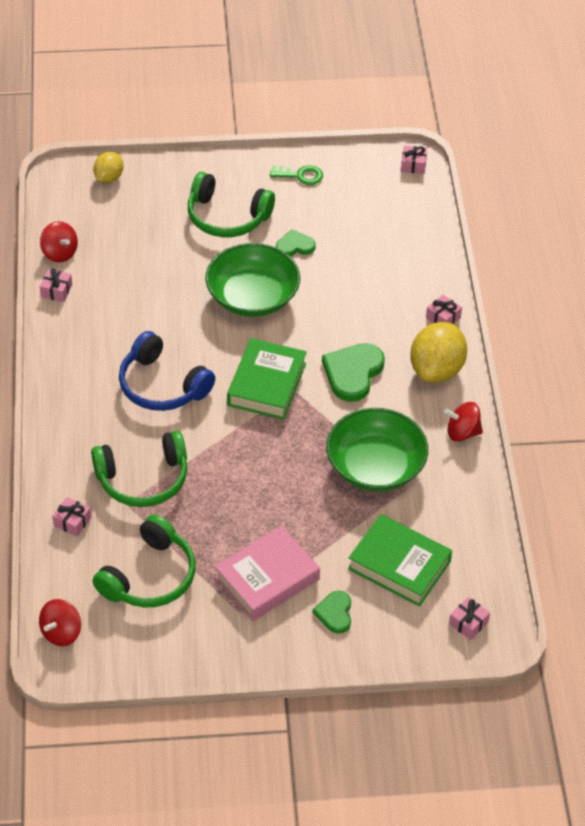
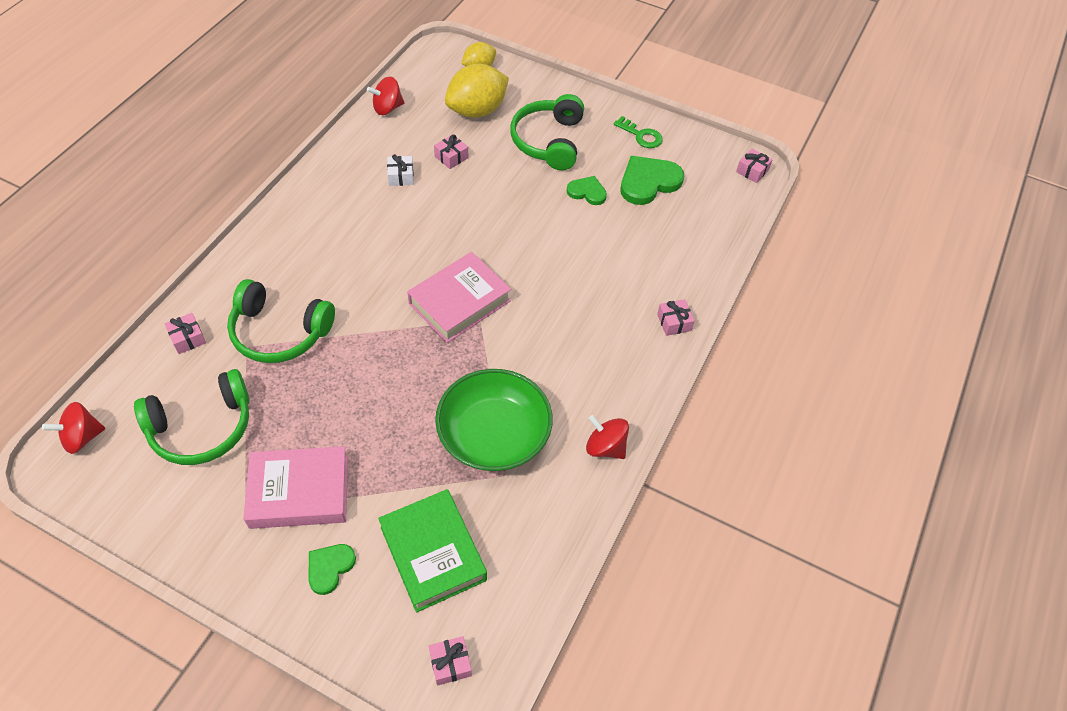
camera: 30 degrees right, 5 degrees up
(56, 290) = (357, 136): pink gift -> pink gift (451, 157)
(60, 253) = (387, 108): red spinning top -> red spinning top turned 75 degrees clockwise
(127, 307) = (401, 176): none -> white gift
(162, 385) = (369, 257): blue headphones -> none
(227, 217) = (548, 141): green headphones -> green headphones turned 45 degrees clockwise
(252, 296) = (513, 218): green bowl -> none
(267, 384) = (460, 302): green book -> pink book
(353, 373) = (546, 332): green heart -> green heart (648, 182)
(436, 370) = (628, 370): yellow lemon -> yellow lemon (477, 111)

